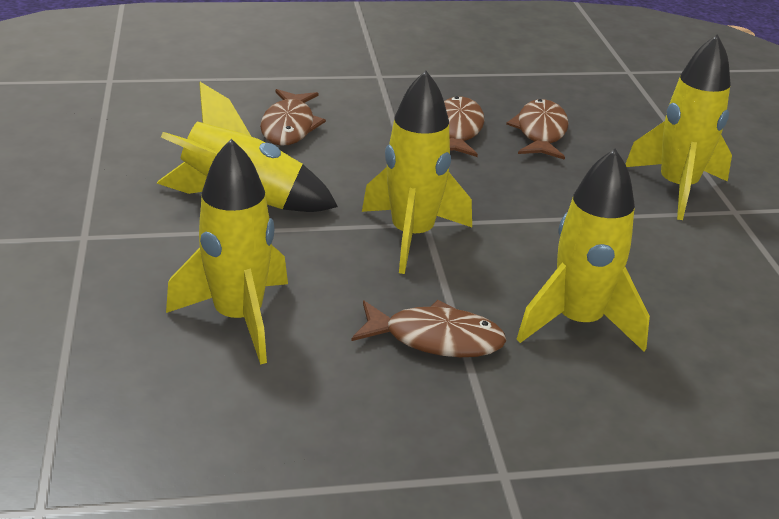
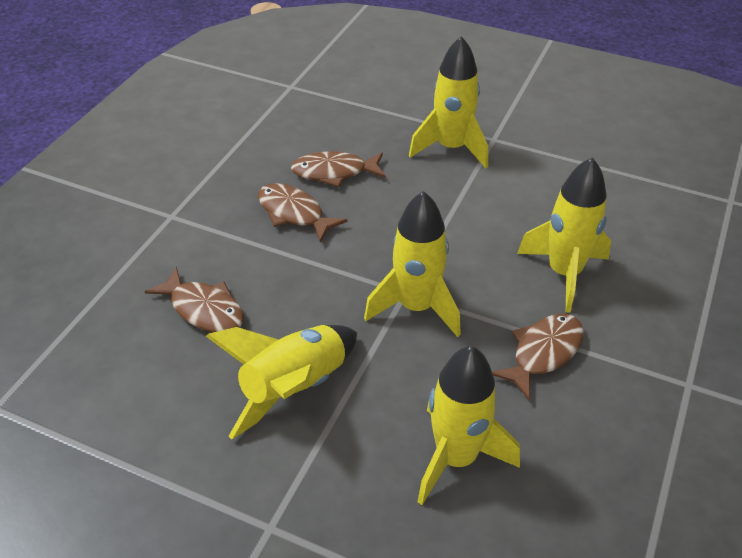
camera: 55 degrees left, 10 degrees up
(540, 132) = (334, 172): brown fish -> brown fish turned 45 degrees counterclockwise

